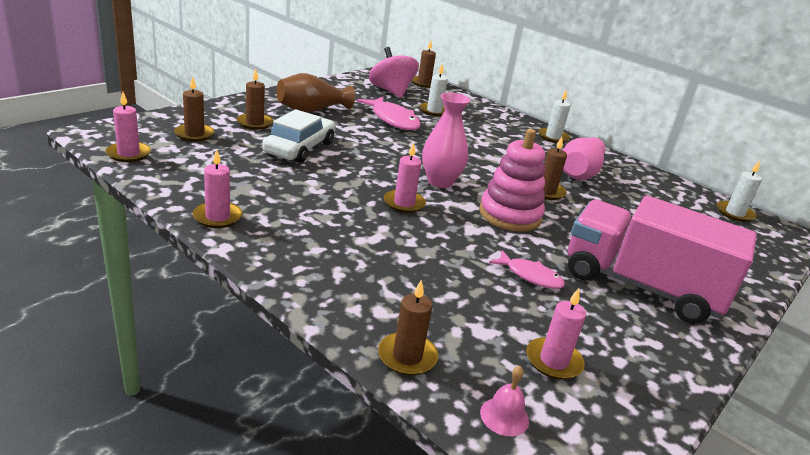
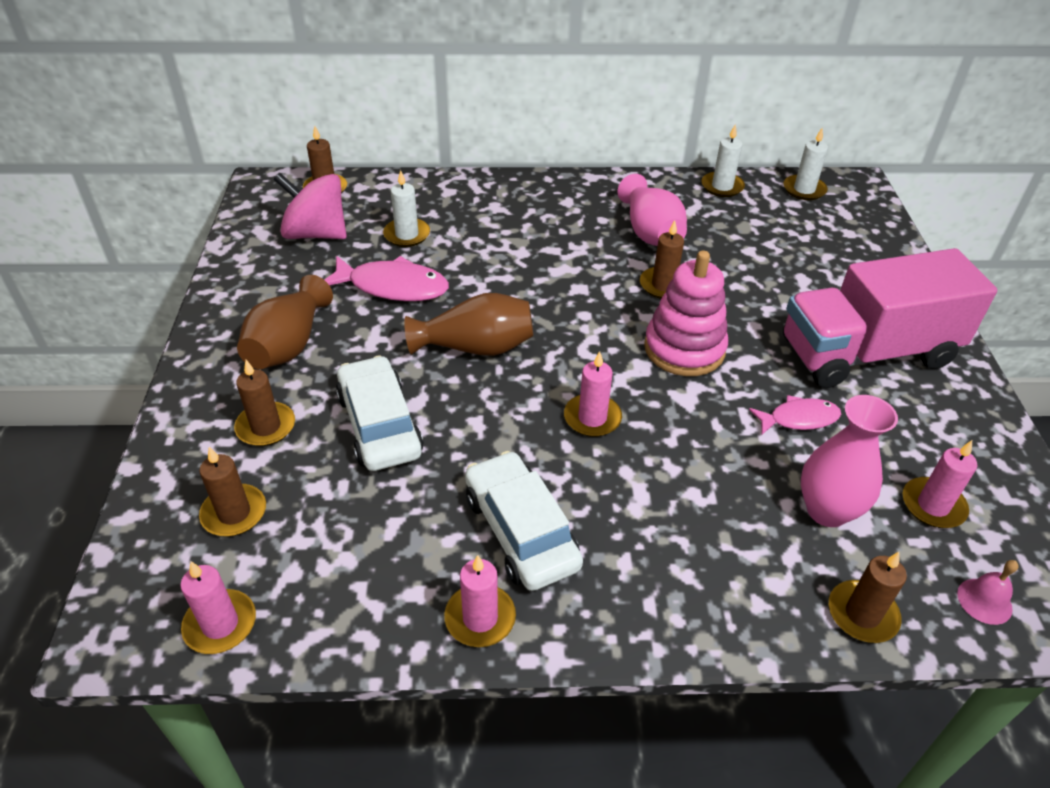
camera: 40 degrees left, 15 degrees up
(291, 209) = (521, 531): none -> white car
(393, 154) = (476, 347): none -> brown vase
(440, 182) = (573, 353): pink vase -> pink vase (827, 510)
(553, 137) = (560, 189): white candle -> white candle (722, 186)

